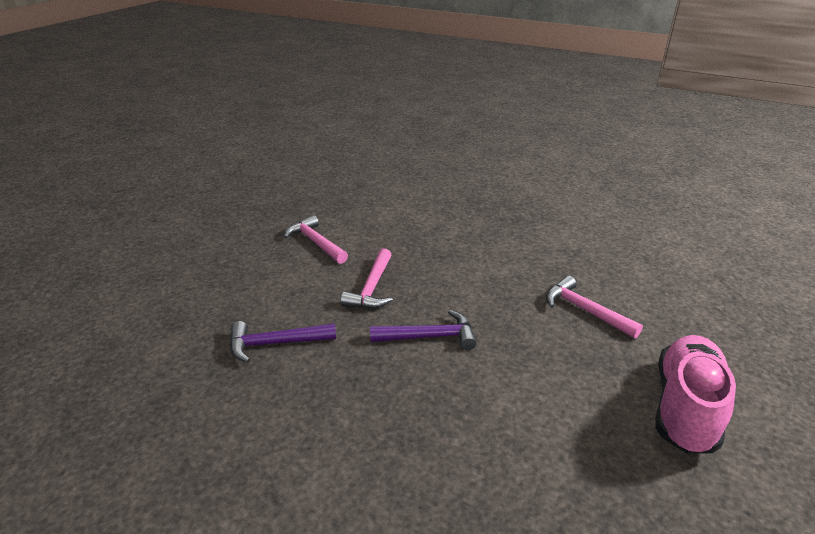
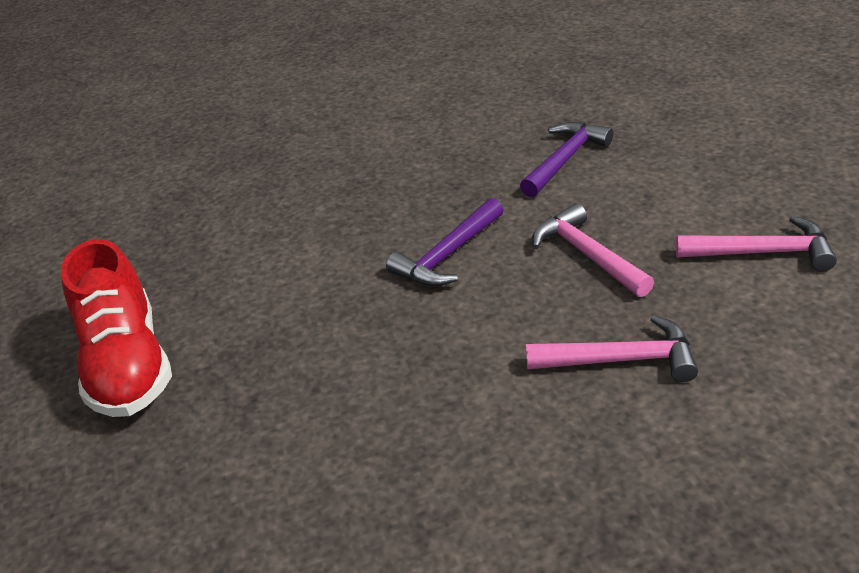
camera: 140 degrees right, 5 degrees up
(585, 310) = (313, 412): pink hammer -> pink hammer (621, 360)
(685, 408) = (128, 365): pink shoe -> red shoe

